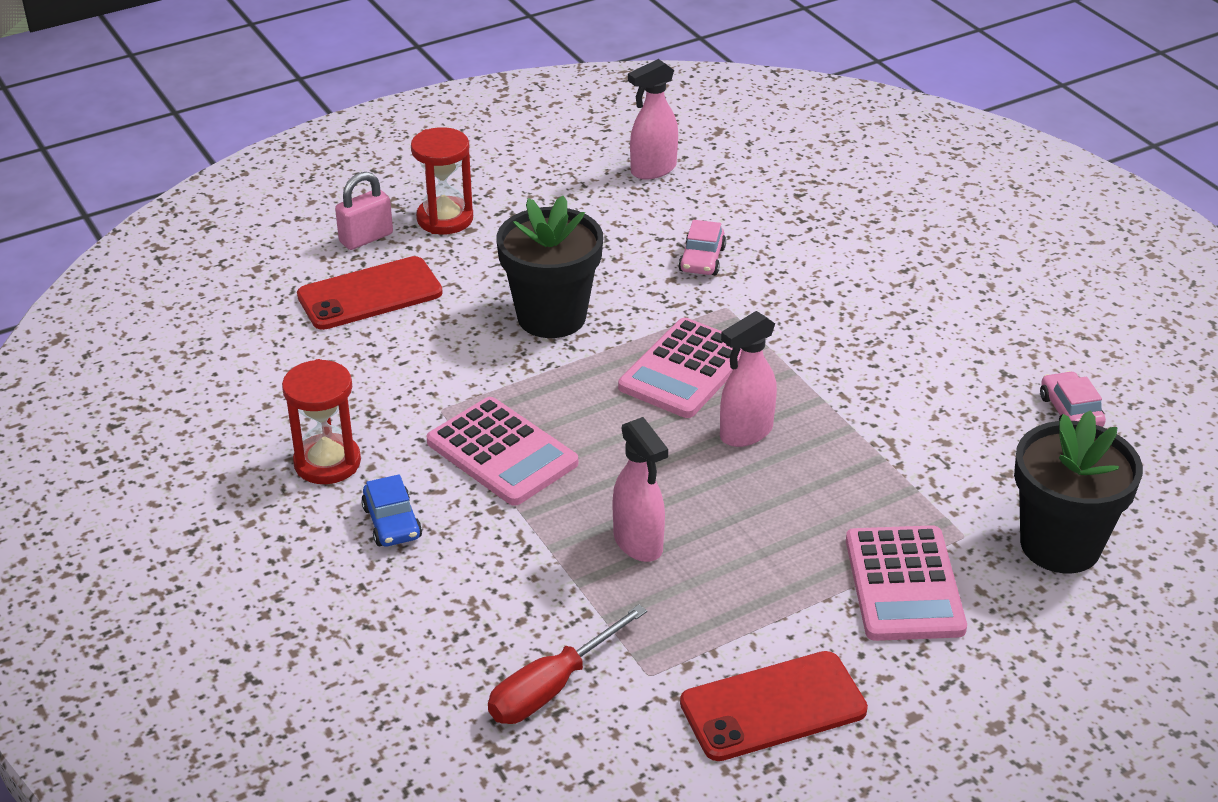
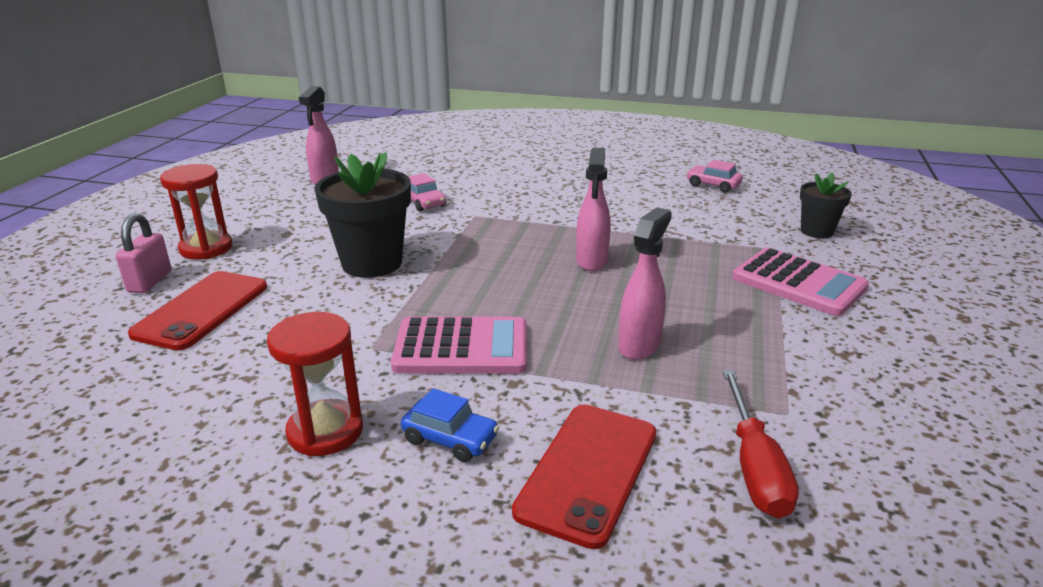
camera: 45 degrees left, 10 degrees down
(638, 543) = (639, 345): pink spray bottle -> pink spray bottle turned 75 degrees counterclockwise
(685, 369) = (503, 250): pink calculator -> none
(773, 707) = (875, 380): red phone -> red phone (588, 472)
(1060, 545) = (816, 231): black flower pot -> black flower pot, size x0.57

